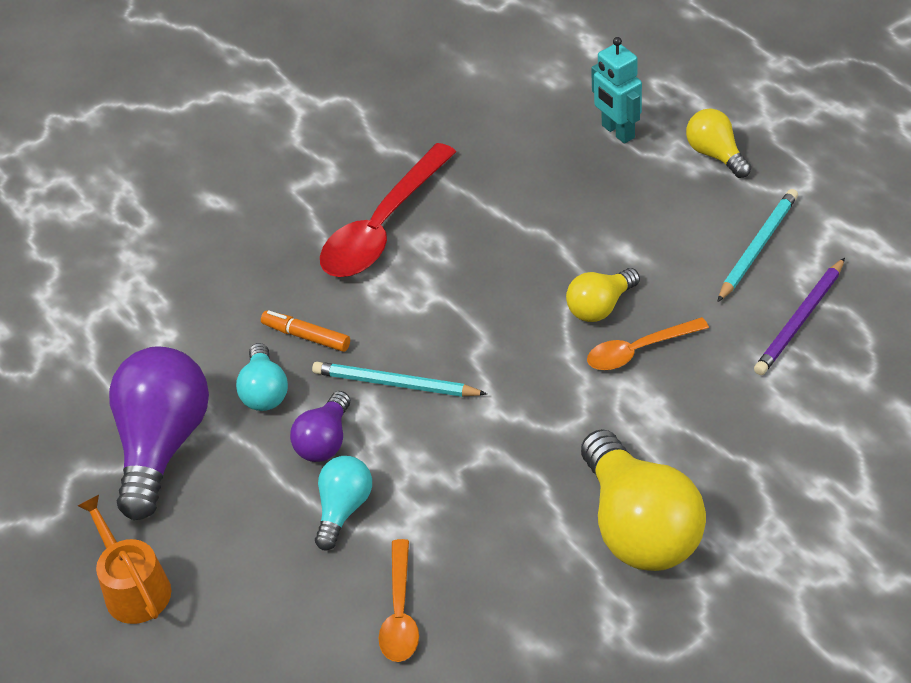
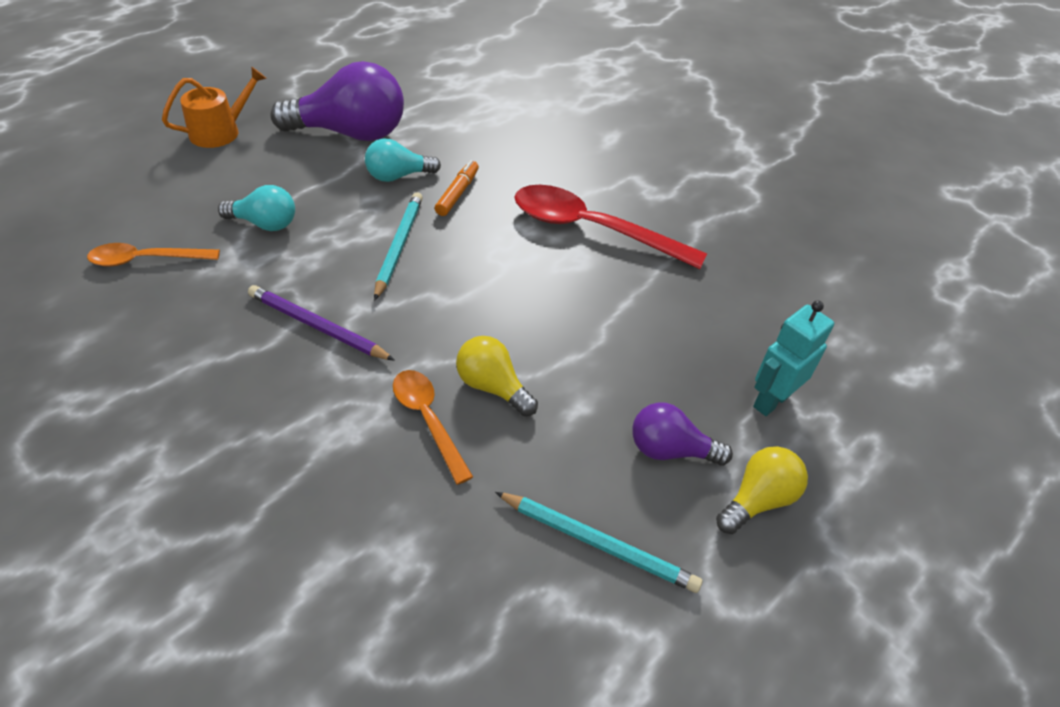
camera: 75 degrees right, 0 degrees up
(325, 441) = (340, 210): purple light bulb -> purple light bulb (670, 450)
(639, 527) = (186, 420): yellow light bulb -> none
(800, 320) = (470, 589): purple pencil -> purple pencil (317, 326)

